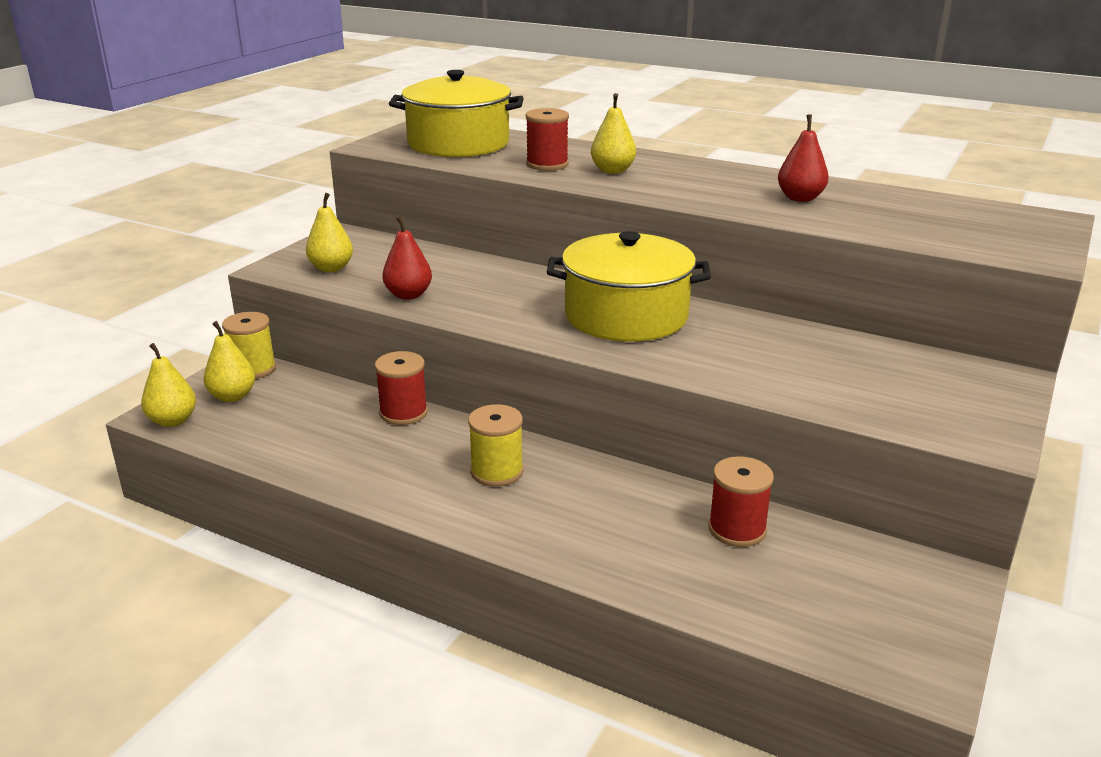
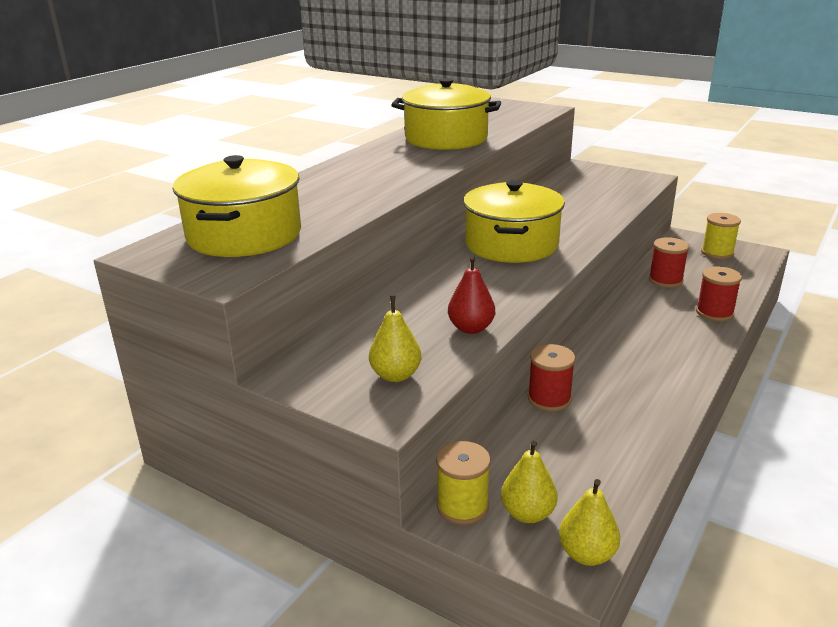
camera: 85 degrees left, 0 degrees up
(497, 472) = (629, 354): yellow spool -> yellow spool (717, 253)
(547, 164) = (338, 200): red spool -> red spool (714, 313)
(612, 171) = (366, 180): yellow pear -> none
(800, 198) = (446, 138): red pear -> yellow pot

